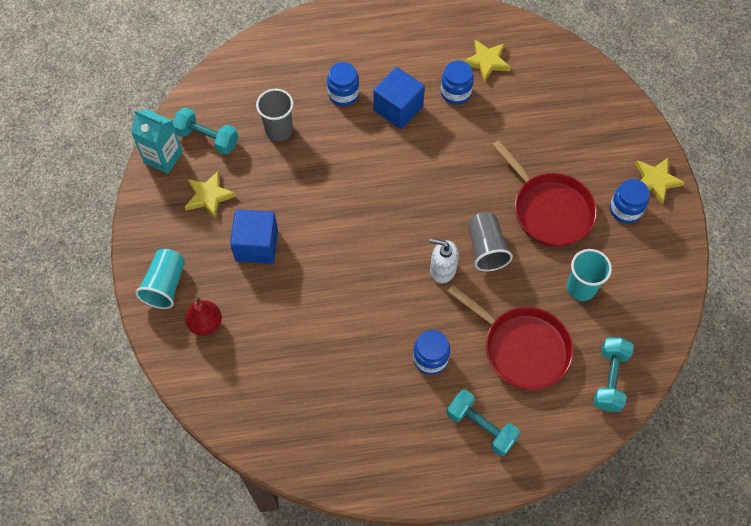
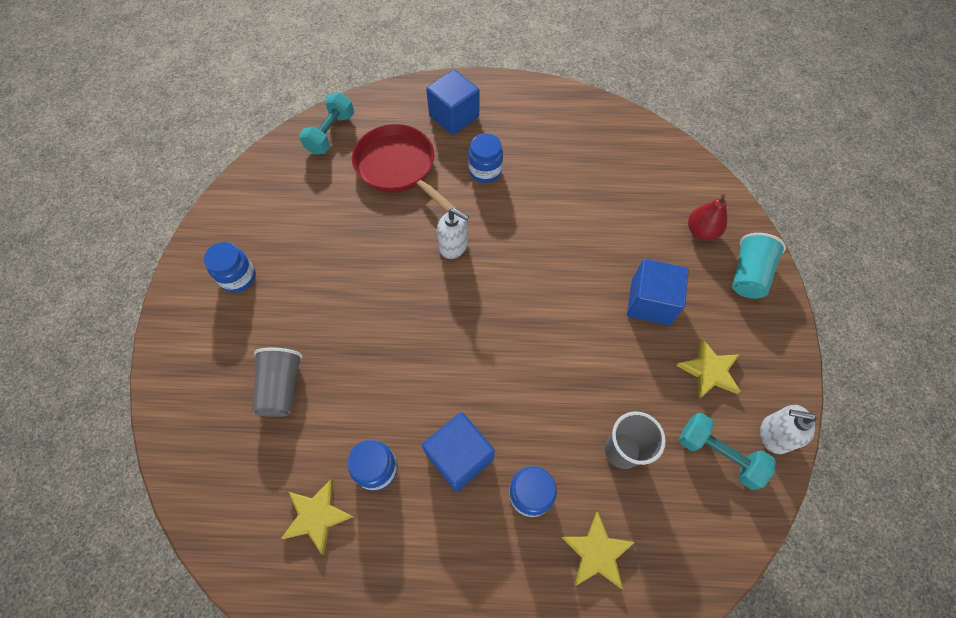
camera: 170 degrees left, 0 degrees up
(163, 157) = (774, 434): turquoise carton -> white soap dispenser
(481, 427) = (454, 116): turquoise dumbbell -> blue cube
(486, 248) = (402, 260): grey cup -> grey cup (282, 387)
(550, 210) = (319, 290): red pan -> none
(581, 288) = (321, 209): turquoise cup -> none
(655, 180) = (187, 304): yellow star -> yellow star (596, 552)

